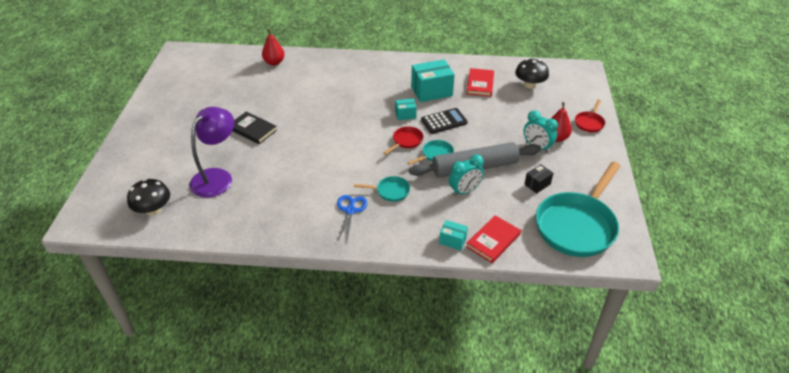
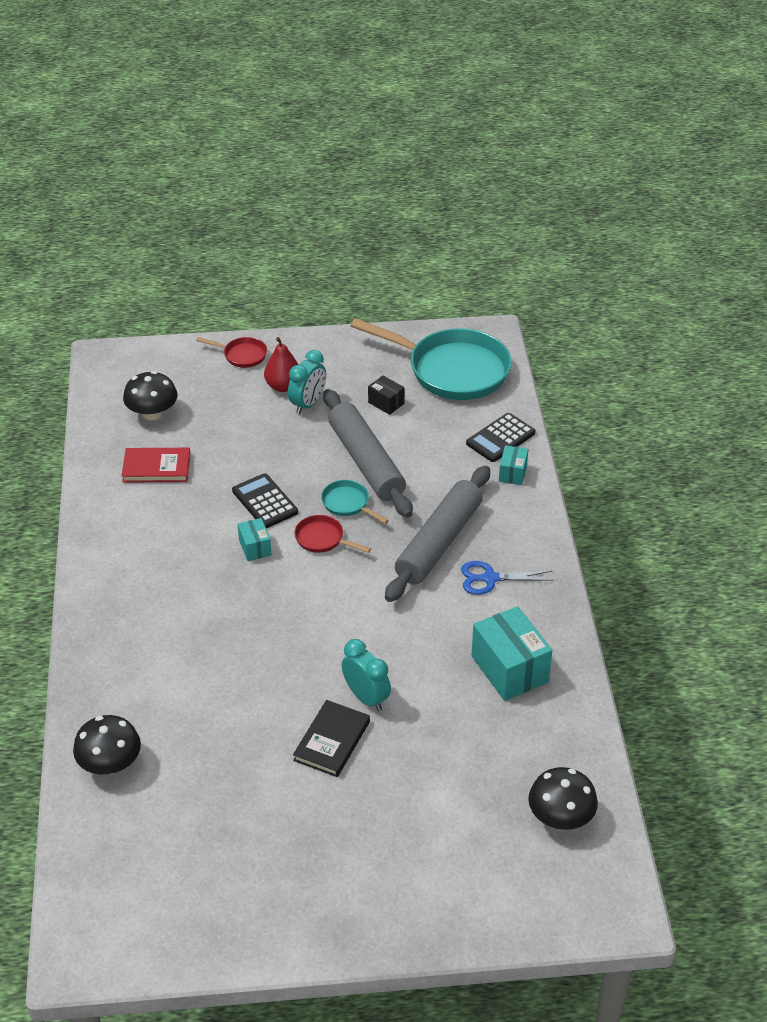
camera: 100 degrees left, 0 degrees up
(217, 177) = (464, 755): purple lamp -> none
(274, 62) = (110, 764): red pear -> black mushroom
(390, 191) = (439, 542): turquoise pan -> grey rolling pin
(431, 91) = (184, 523): turquoise box -> turquoise box (509, 669)
(464, 191) = (418, 469): turquoise clock -> turquoise clock (366, 697)
(493, 240) = (500, 438): red book -> black calculator

